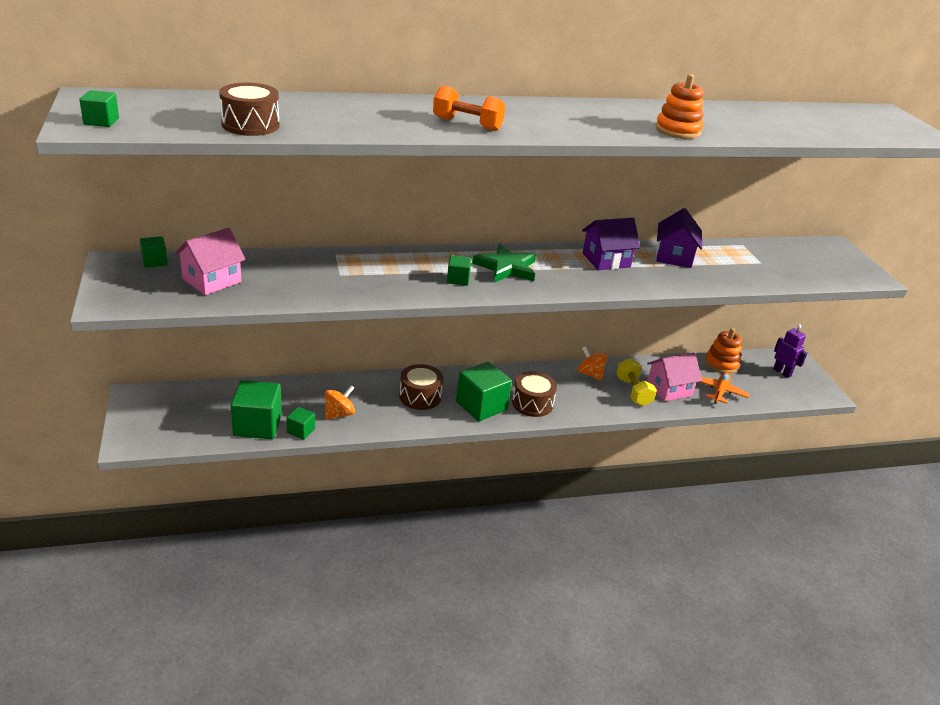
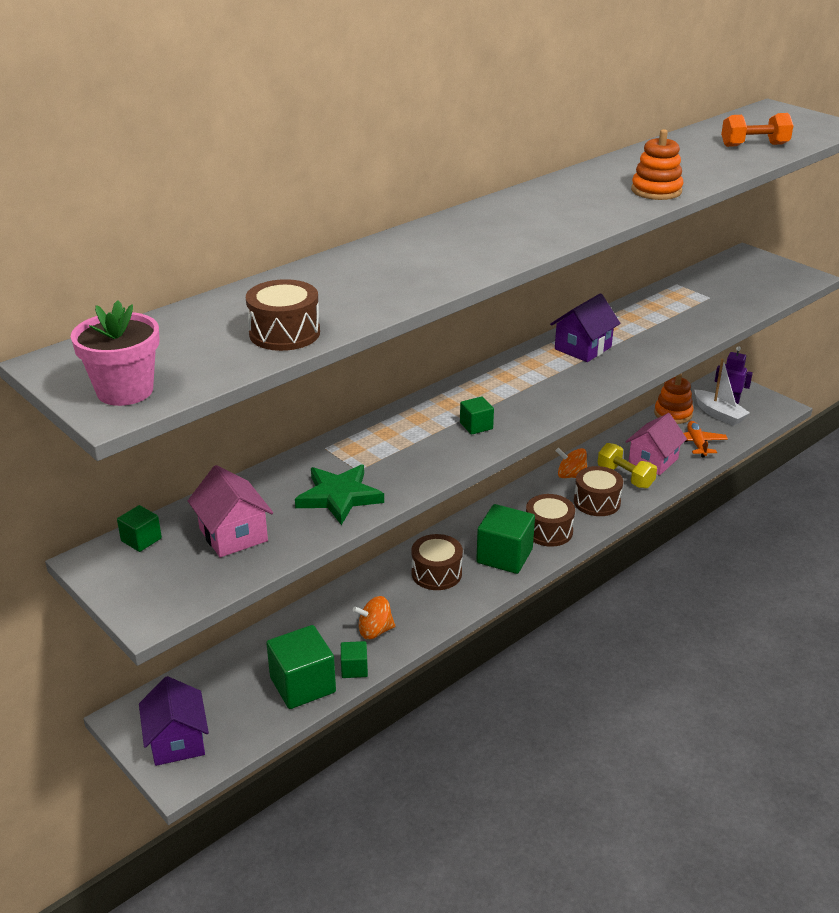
camera: 25 degrees left, 0 degrees up
(101, 121) = (125, 391): green cube -> pink flower pot
(212, 280) = (233, 535): pink house -> pink house turned 45 degrees counterclockwise
(339, 414) = (375, 631): orange spinning top -> orange spinning top turned 120 degrees counterclockwise
(467, 124) = (480, 252): orange dumbbell -> orange dumbbell (754, 145)
(506, 267) = (505, 393): green star -> green star (339, 497)
(591, 399) = (597, 502): none -> brown drum
(674, 256) = (635, 320): purple house -> purple house (177, 741)
(762, 379) = (719, 414): none -> white boat

